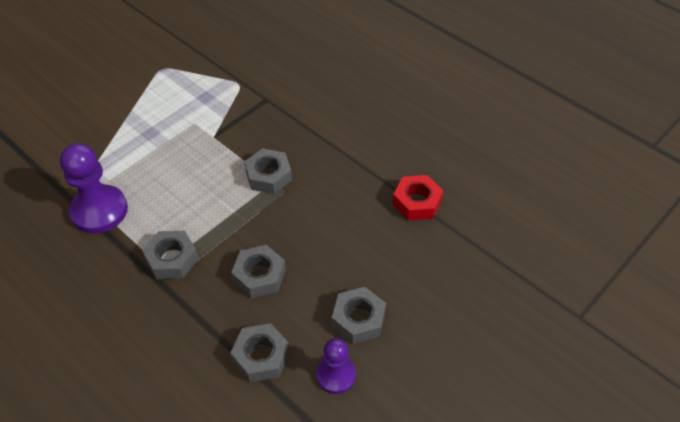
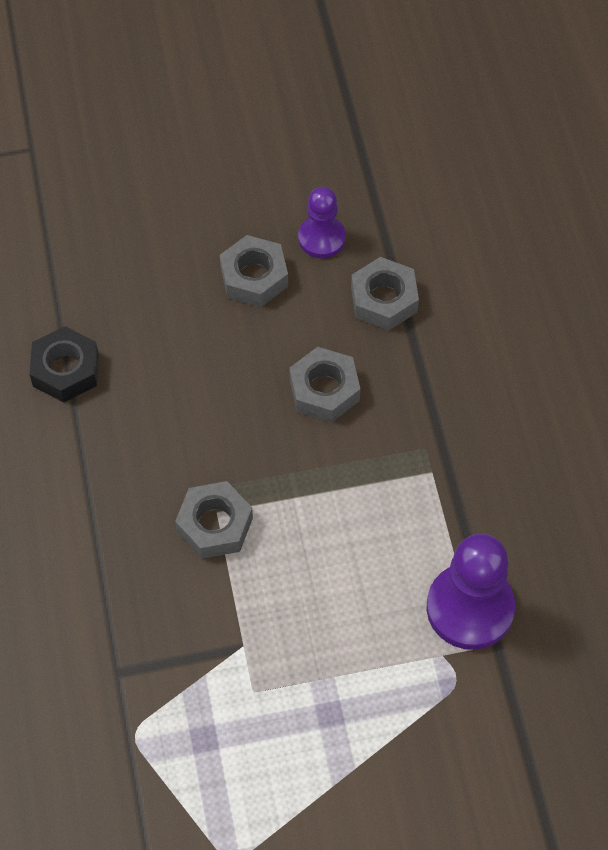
camera: 145 degrees left, 10 degrees up
(172, 259) = (414, 474): grey nut -> none
(417, 202) = (66, 370): red nut -> black nut

